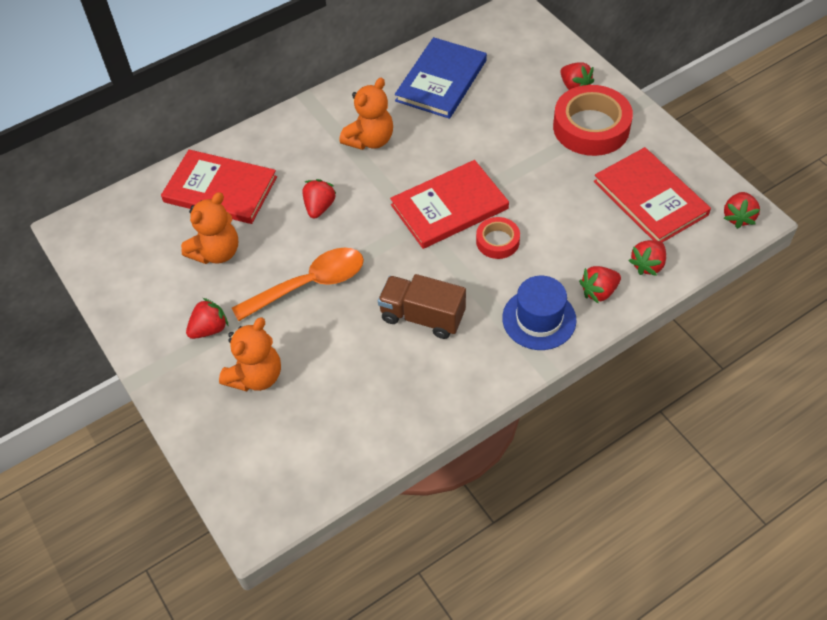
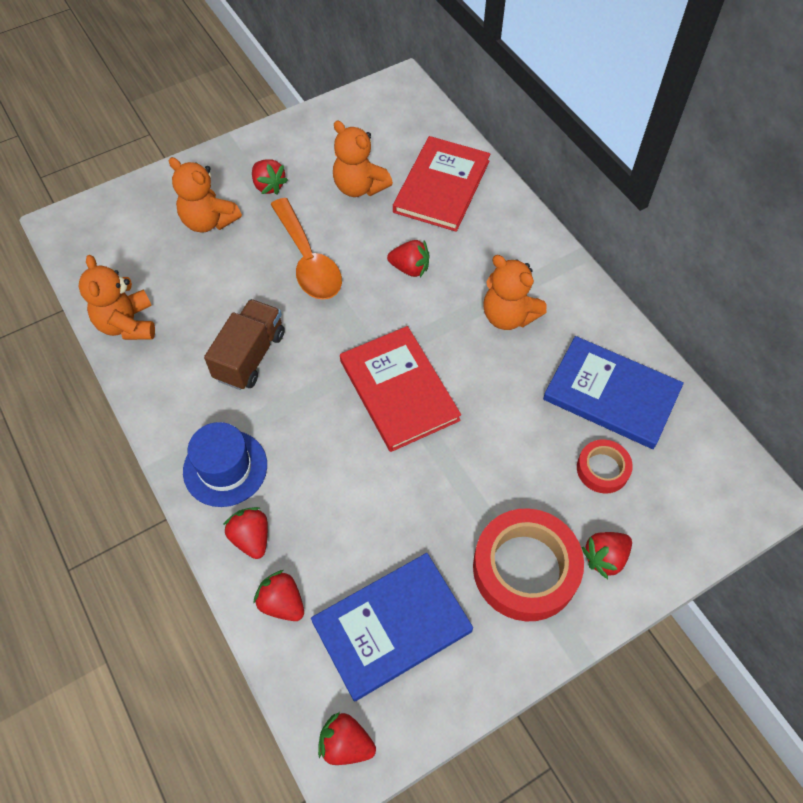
camera: 90 degrees right, 5 degrees up
(391, 426) = (127, 324): none -> orange teddy bear
(497, 241) = (341, 436): red tape -> red tape (602, 469)
(650, 198) = (391, 626): red book -> blue book

